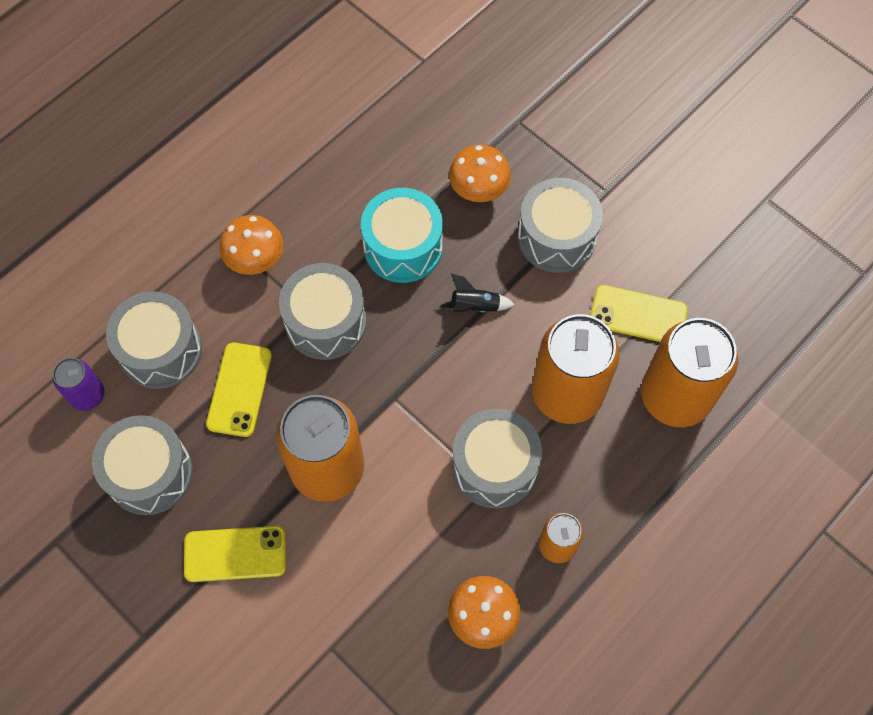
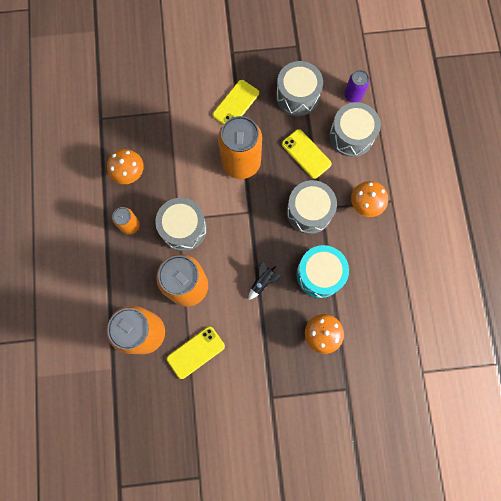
camera: 130 degrees right, 10 degrees up
(556, 237) = (266, 350): grey drum -> none

